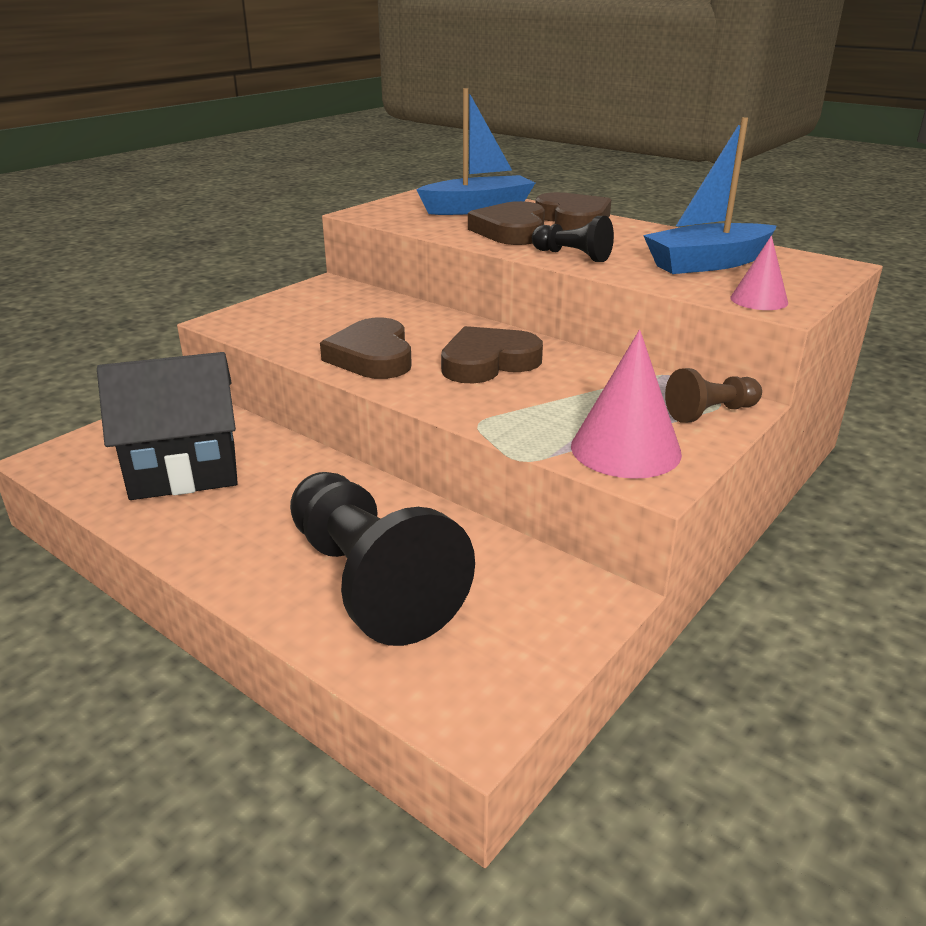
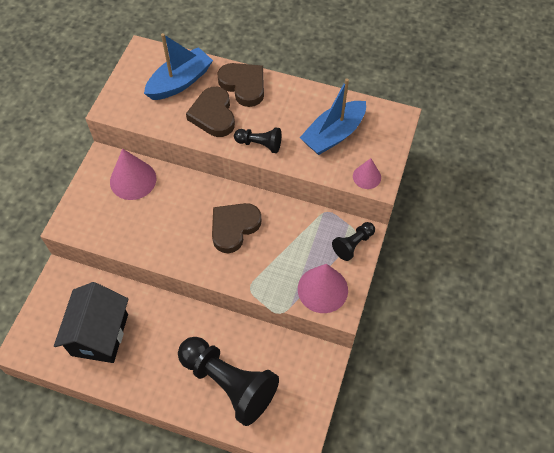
camera: 20 degrees left, 30 degrees up
(184, 471) = (100, 334): black house -> black house turned 45 degrees counterclockwise
(355, 303) = (133, 180): none -> pink cone
(372, 356) = (171, 240): brown heart -> none
(710, 413) = (353, 244): brown pawn -> black pawn

